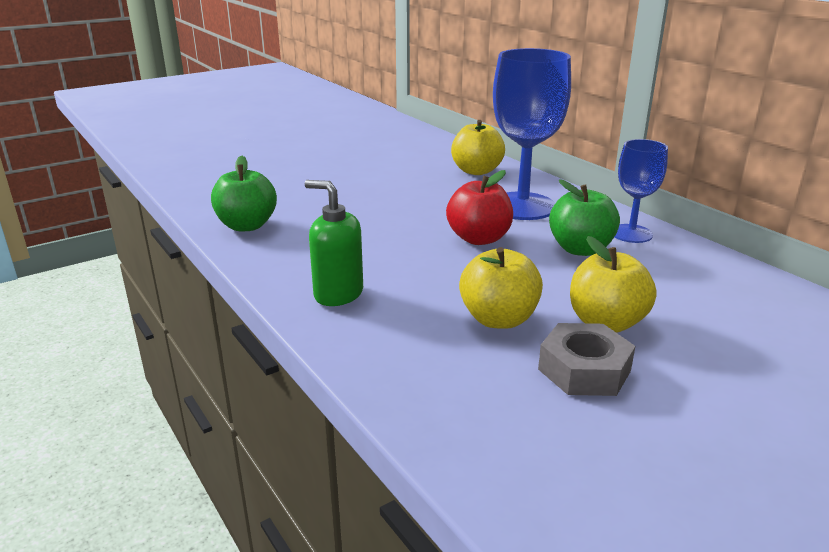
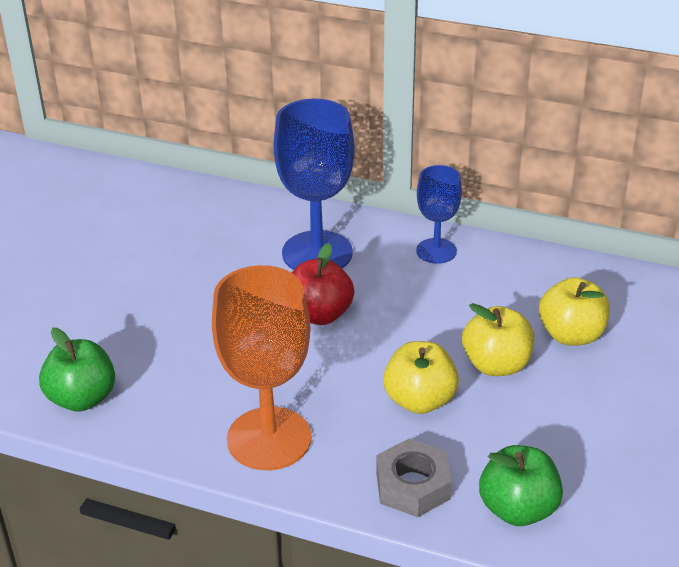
camera: 35 degrees left, 10 degrees up
(338, 294) = (269, 438): green soap dispenser -> orange goblet
(476, 171) = (226, 216): yellow apple -> yellow apple (571, 335)
(580, 249) = (413, 289): green apple -> green apple (518, 509)
(584, 370) = (518, 419): grey nut -> grey nut (413, 486)

